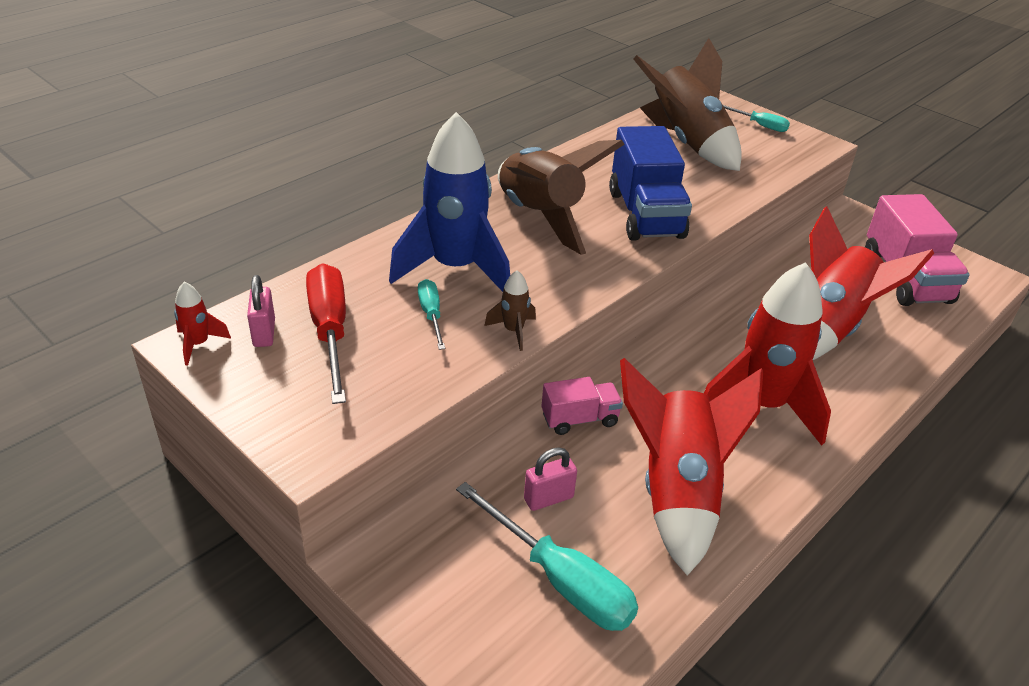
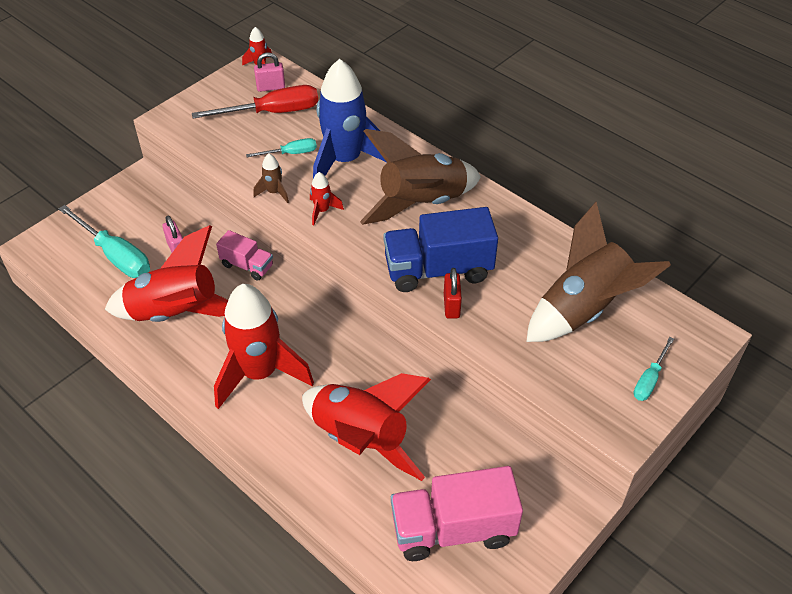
camera: 90 degrees right, 10 degrees up
(551, 290) = (322, 211): none -> red rocket
(560, 580) = (115, 255): turquoise screwdriver -> turquoise screwdriver turned 90 degrees counterclockwise
(579, 419) = (247, 265): pink truck -> pink truck turned 45 degrees counterclockwise
(696, 211) = (451, 306): none -> red padlock

